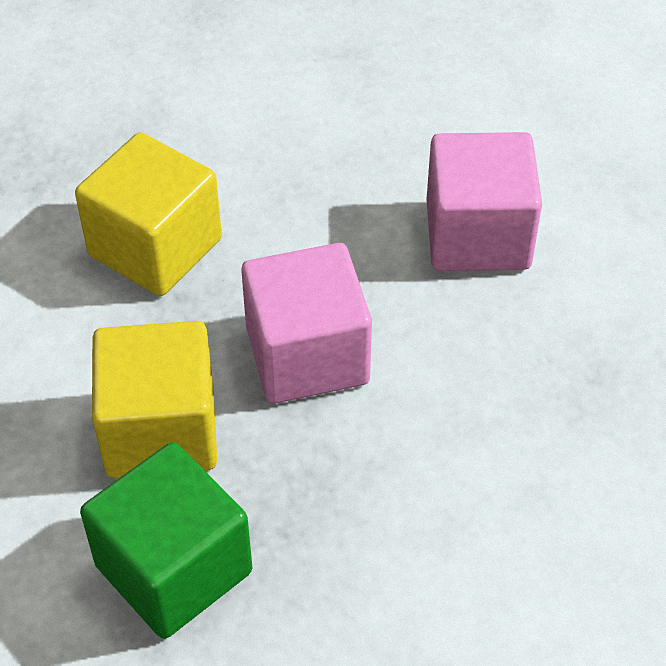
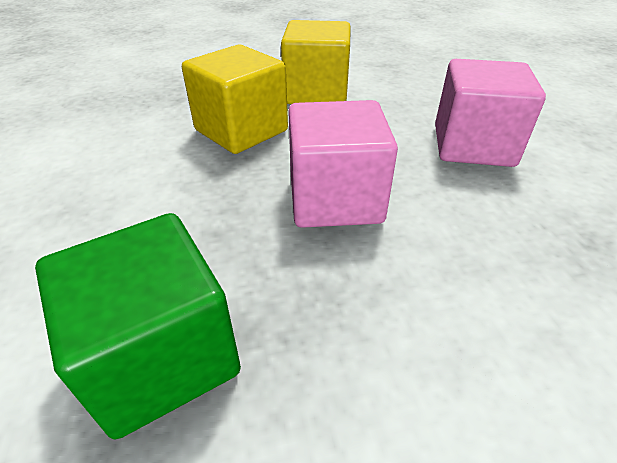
camera: 10 degrees right, 10 degrees down
(160, 430) = (200, 235): yellow cube -> yellow cube (316, 93)

